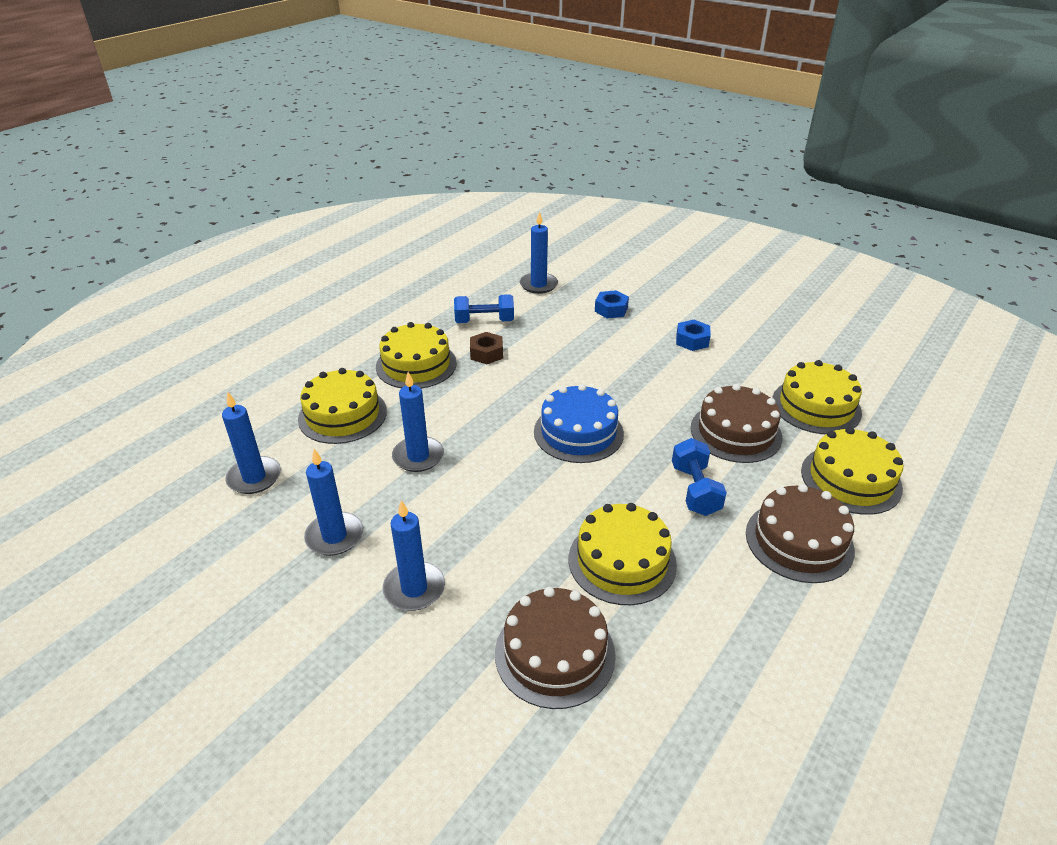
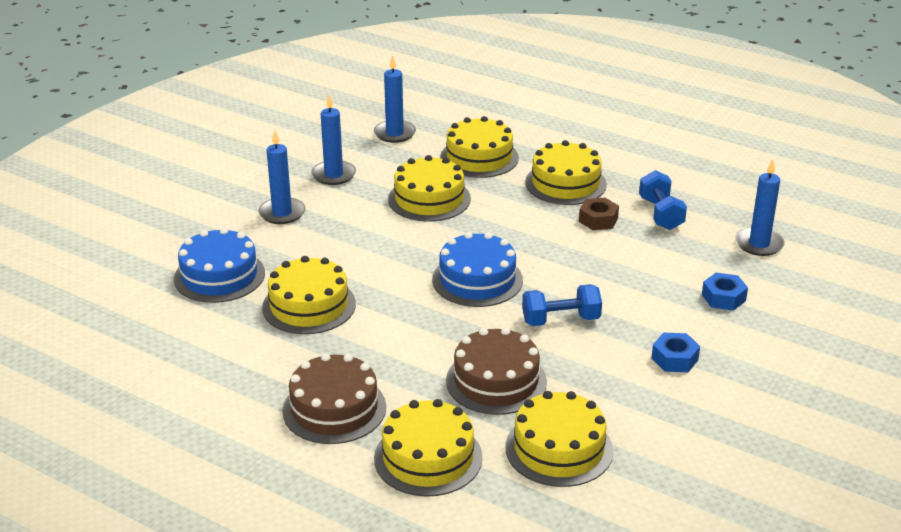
camera: 85 degrees right, 5 degrees down
(418, 456) = (429, 199): blue candle -> yellow cake
(555, 653) = (219, 276): brown cake -> blue cake
(695, 490) = (400, 348): blue dumbbell -> blue dumbbell (560, 320)

